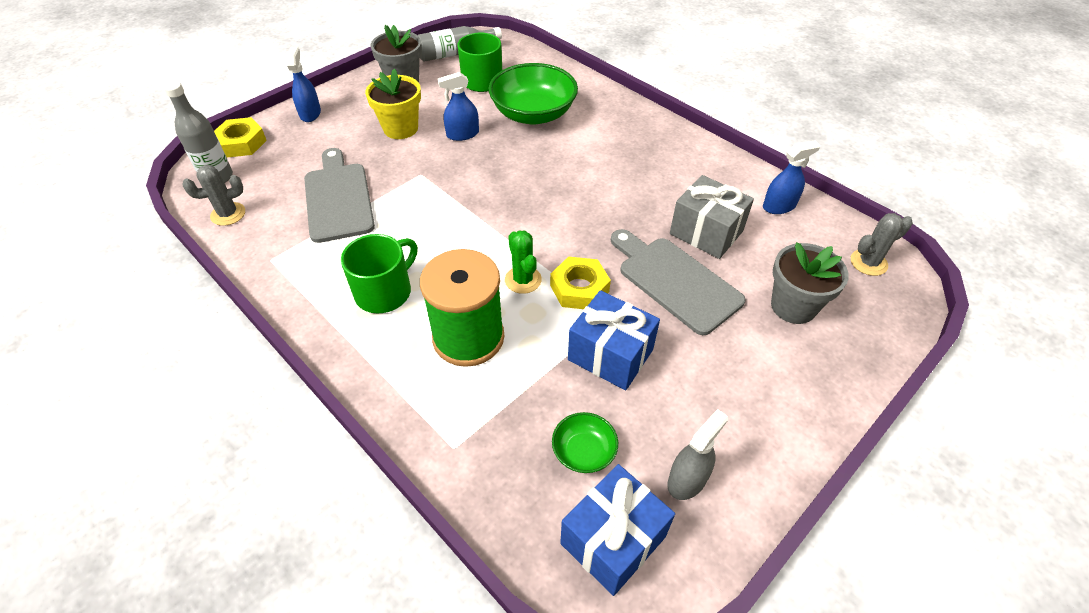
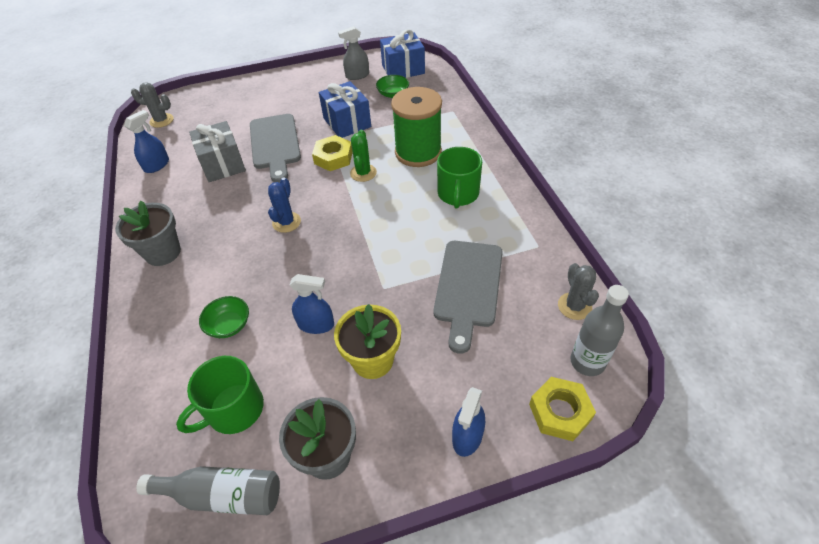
camera: 150 degrees left, 0 degrees up
(228, 214) = (574, 306): grey cactus -> grey cactus turned 75 degrees clockwise
(384, 292) = (458, 194): green mug -> green mug turned 60 degrees counterclockwise
(533, 114) = (229, 325): green bowl -> green bowl, size x0.48
(562, 197) = (286, 222): none -> blue cactus
(779, 206) = (157, 165): blue spray bottle -> blue spray bottle turned 120 degrees clockwise
(793, 306) = (230, 114): grey flower pot -> grey flower pot (163, 252)

